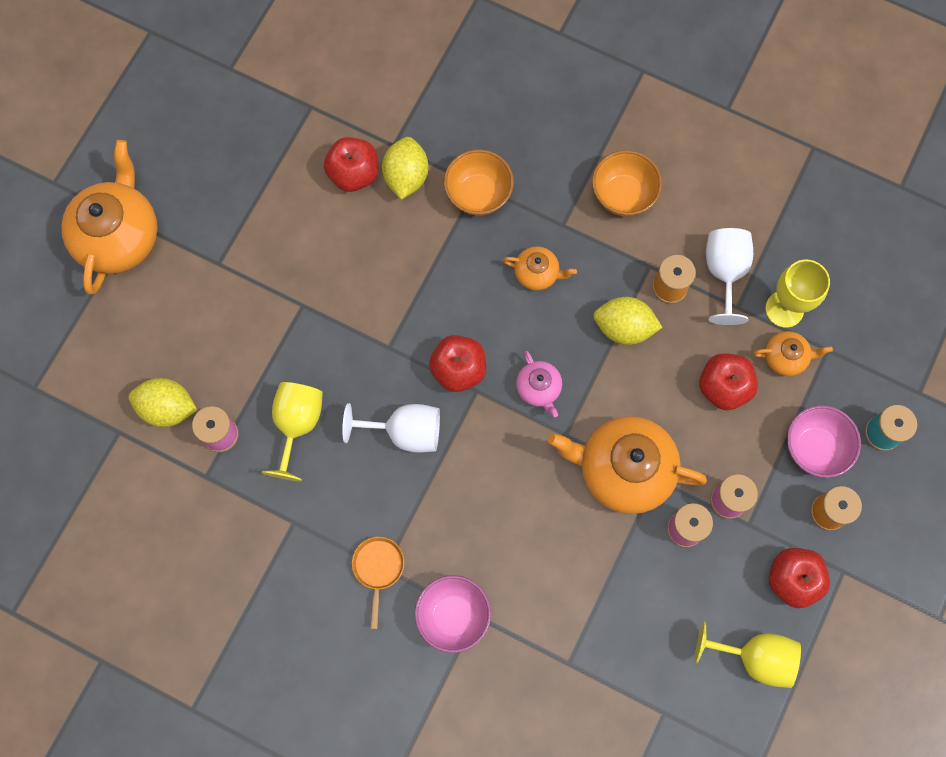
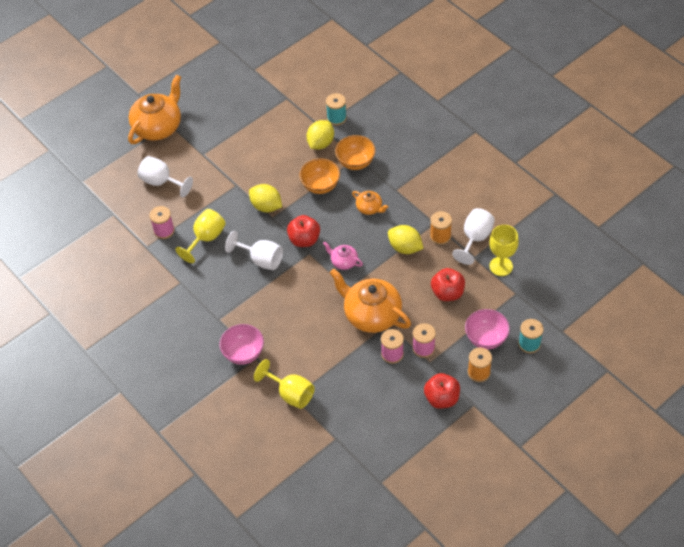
camera: 25 degrees right, 20 degrees down
(168, 408) = (143, 210): yellow lemon -> yellow lemon (266, 206)
(173, 342) = (161, 182): none -> white goblet
(354, 174) = (293, 134): red apple -> none
(378, 569) = (214, 318): orange pan -> none
(411, 119) = (336, 118): none -> turquoise spool
(539, 388) = (343, 262): pink teapot -> pink teapot turned 120 degrees clockwise
(623, 195) = (435, 185): orange bowl -> orange bowl (320, 186)
(754, 657) = (401, 429): yellow goblet -> yellow goblet (290, 394)
(785, 357) = (490, 290): orange teapot -> none

